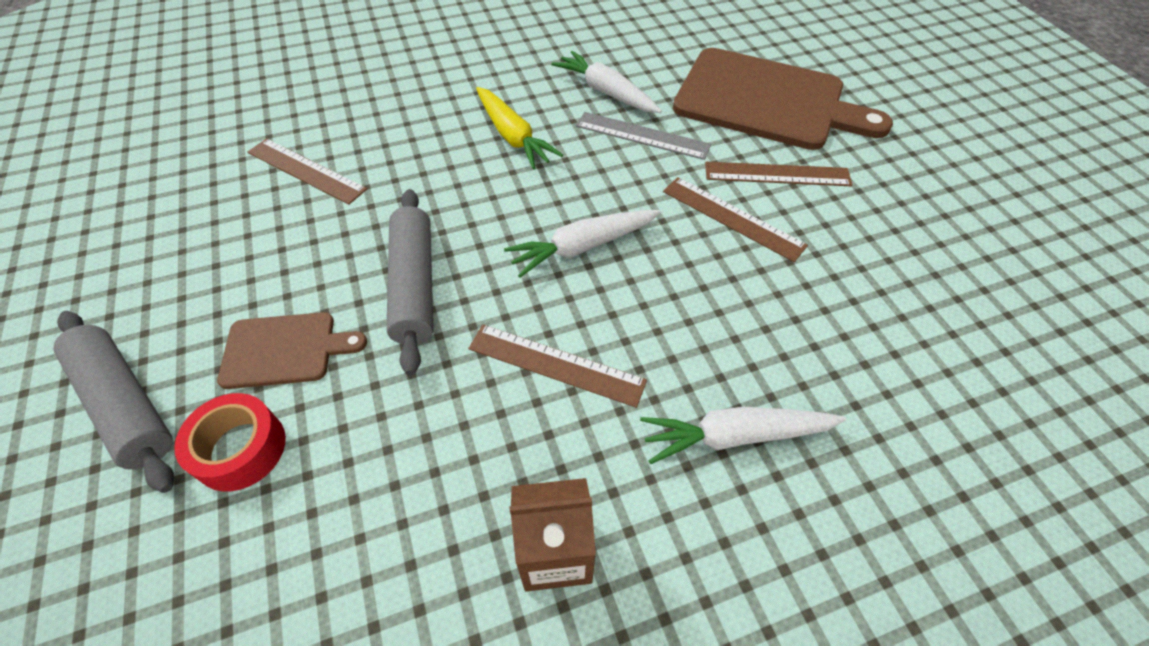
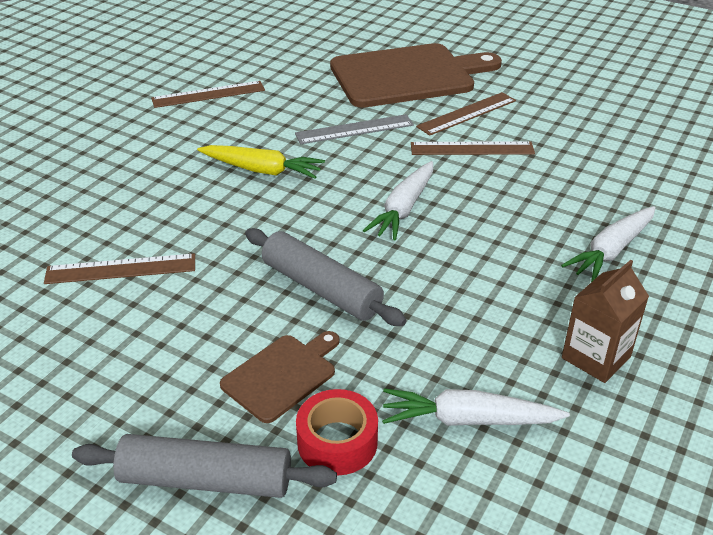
camera: 40 degrees left, 15 degrees down
(556, 365) = (474, 276): brown ruler -> brown ruler (208, 94)
(606, 92) = (293, 114): white carrot -> white carrot (469, 420)

